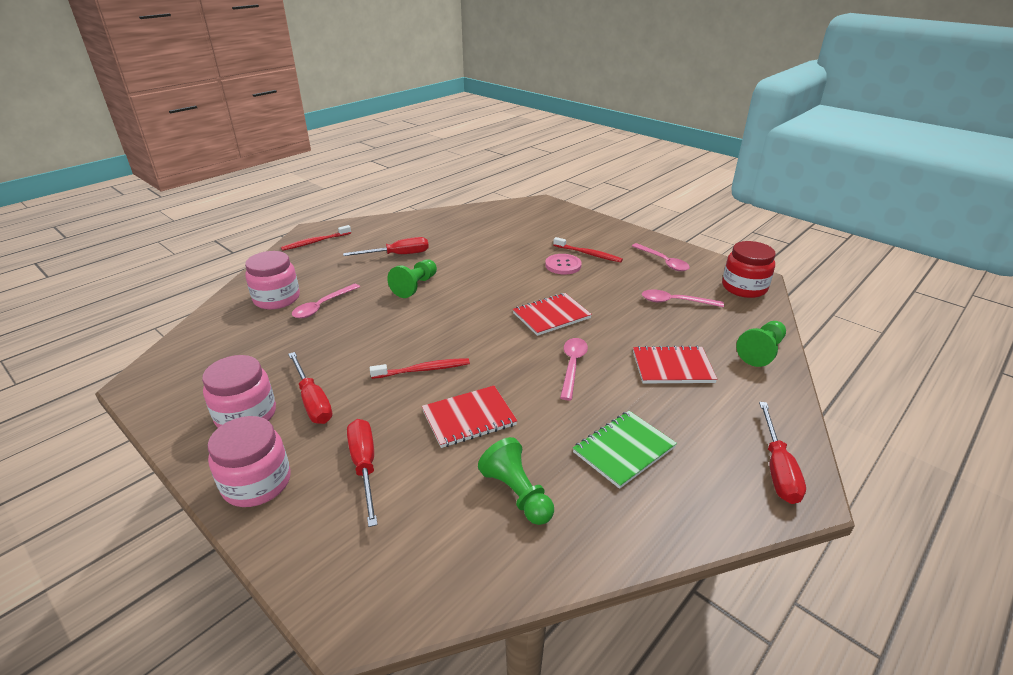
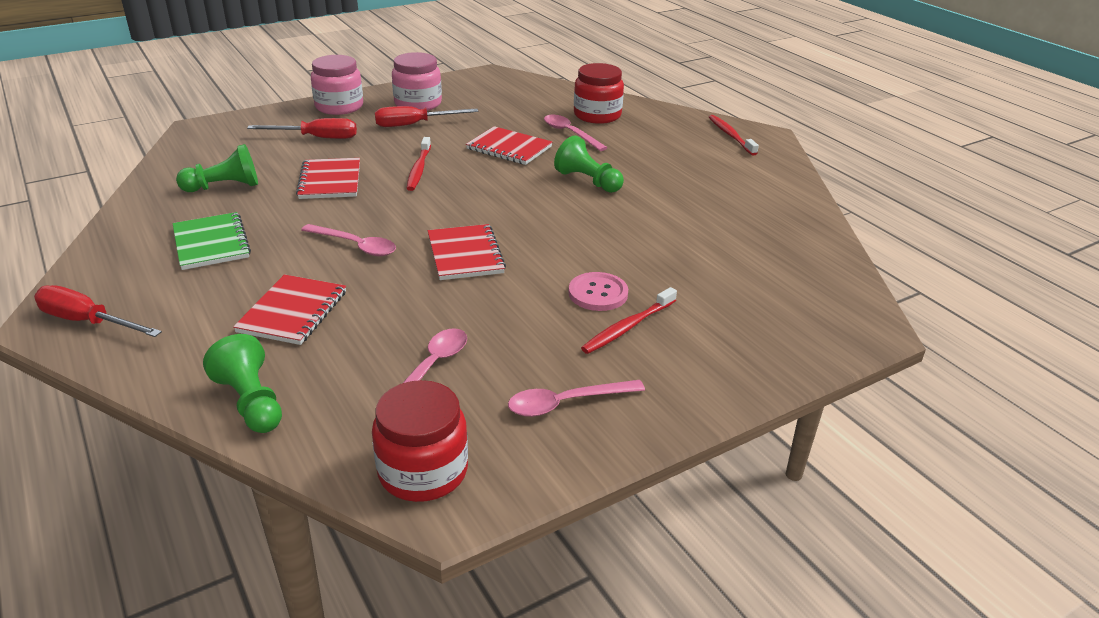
camera: 105 degrees right, 0 degrees up
(277, 299) = (597, 115): pink jar -> red jar
(361, 331) = (509, 148): none -> red notebook
(398, 255) = (677, 178): red screwdriver -> none

